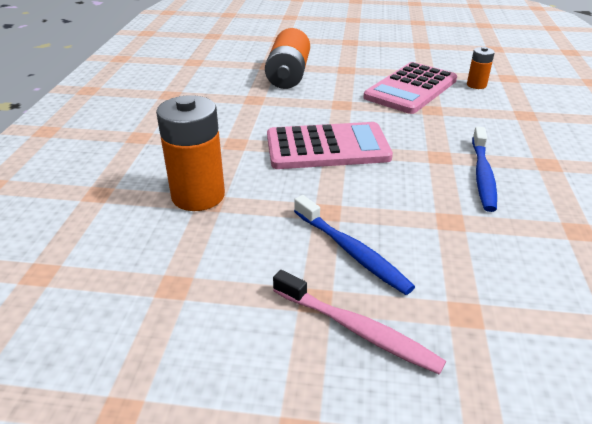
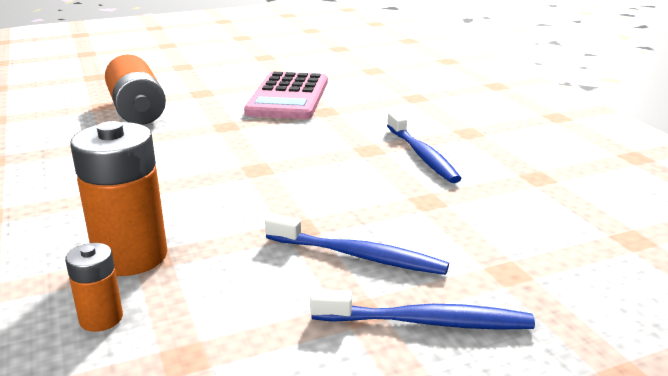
camera: 30 degrees left, 10 degrees down
(327, 147) = (247, 169): pink calculator -> none
(357, 329) = (426, 322): pink toothbrush -> blue toothbrush
(476, 85) = (349, 82): orange battery -> orange battery (101, 318)

